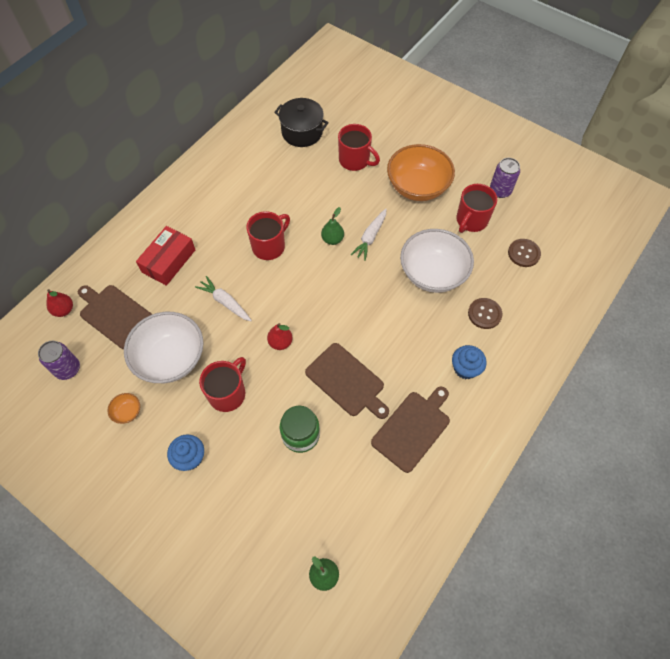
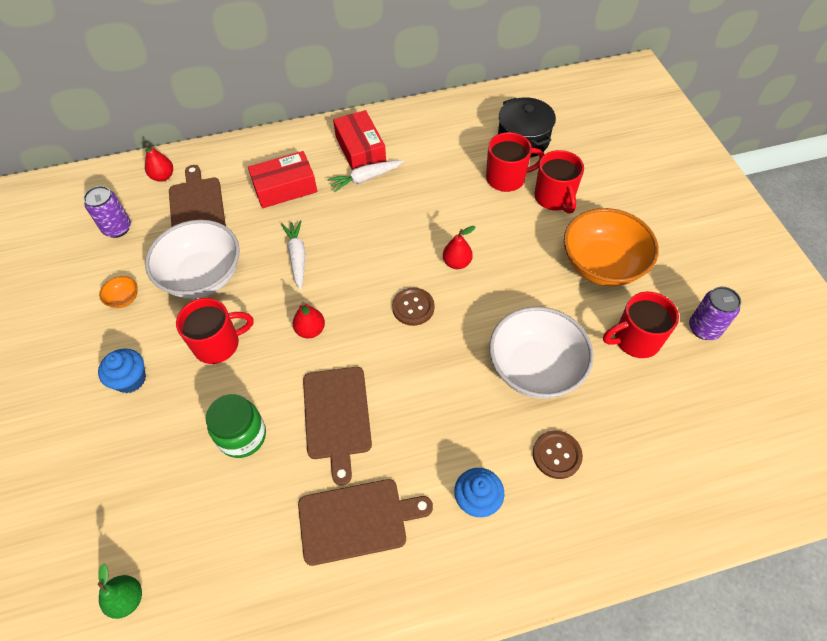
camera: 40 degrees right, 5 degrees down
(197, 201) = (360, 149): none -> red box
(269, 246) = (387, 230): red mug -> red mug (507, 178)
(332, 239) = (457, 263): green pear -> red pear
(370, 237) = (499, 285): white carrot -> white carrot (365, 178)
(523, 253) = (671, 419): brown button -> brown button (413, 307)

